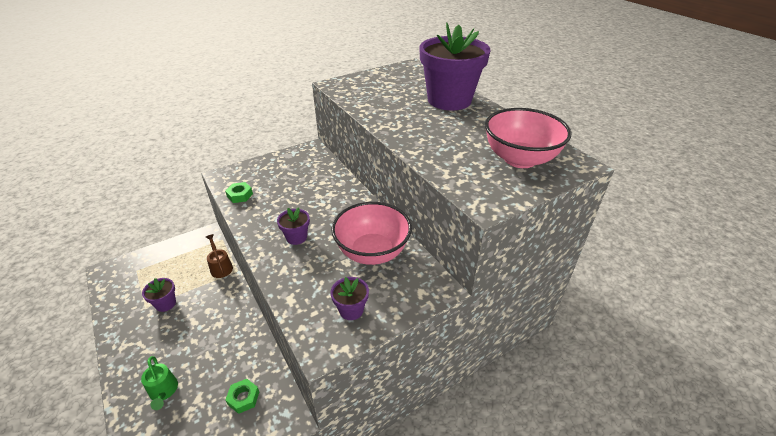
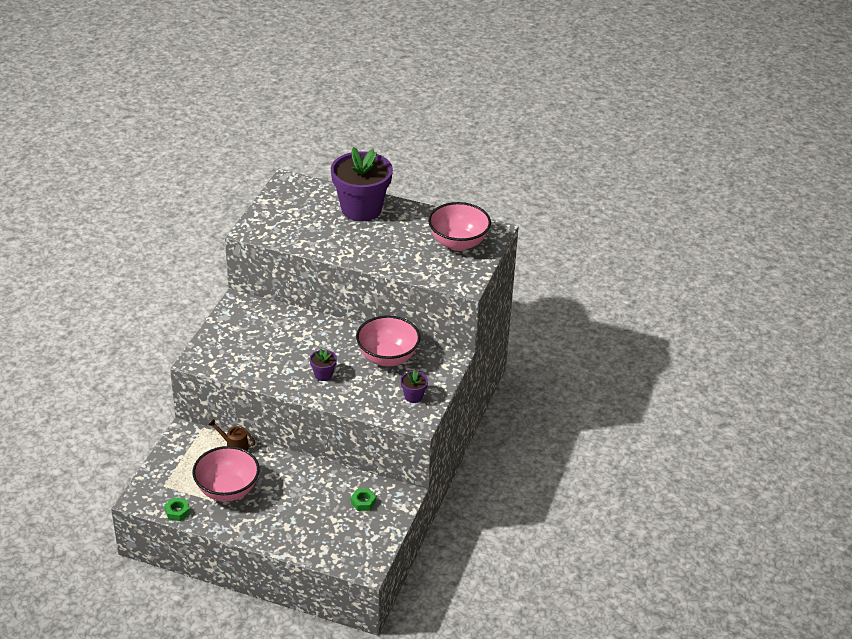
camera: 40 degrees left, 0 degrees up
(163, 392) = (305, 529): green watering can -> none
(166, 304) = (227, 490): purple flower pot -> pink bowl
(240, 195) = (235, 368): green nut -> green nut (177, 512)

